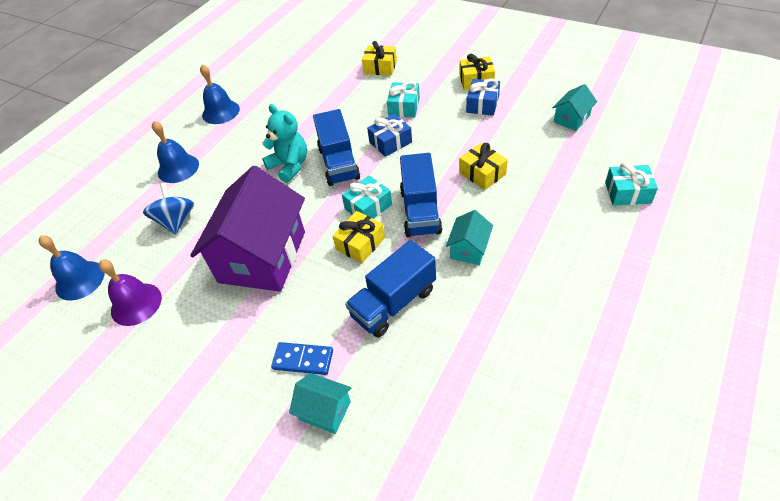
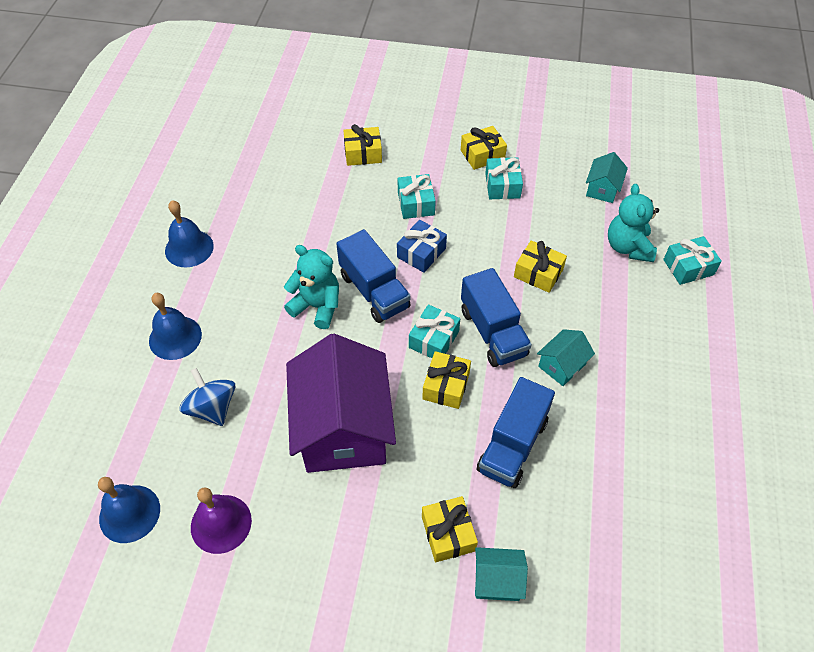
camera: 25 degrees left, 5 degrees up
(303, 359) = (448, 533): blue domino -> yellow gift
(469, 249) = (562, 365): turquoise house -> turquoise house turned 45 degrees clockwise
(482, 104) = (502, 185): blue gift -> turquoise gift
(575, 167) = (628, 247): none -> turquoise teddy bear

